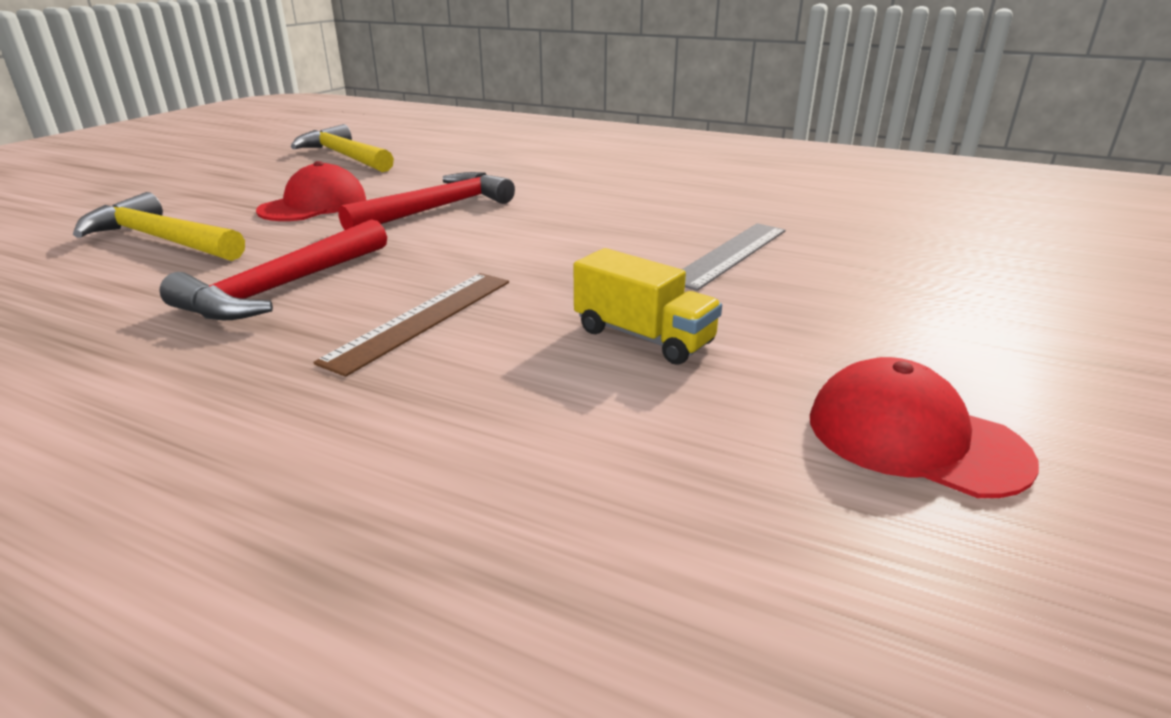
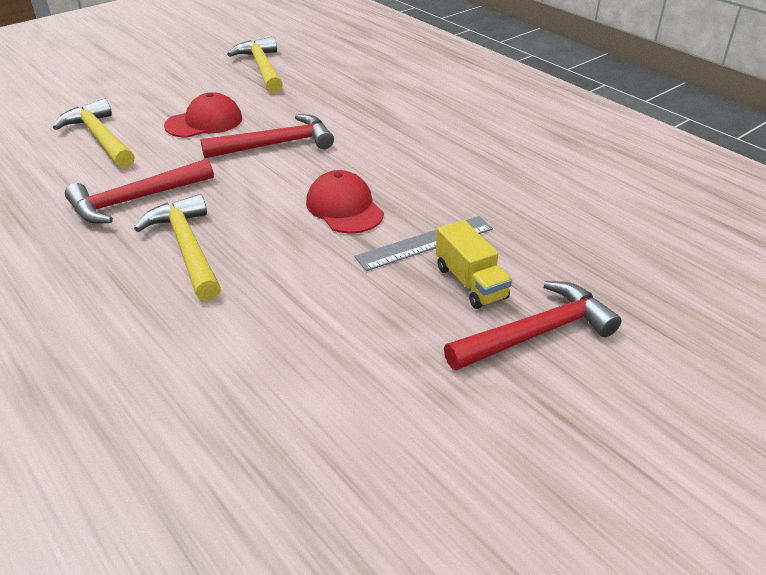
camera: 25 degrees right, 10 degrees up
(421, 319) = (187, 248): brown ruler -> yellow hammer
(643, 337) = (294, 300): yellow truck -> yellow truck (470, 283)
(914, 438) = (364, 422): red cap -> red cap (344, 208)
(961, 300) = (536, 333): none -> red hammer

